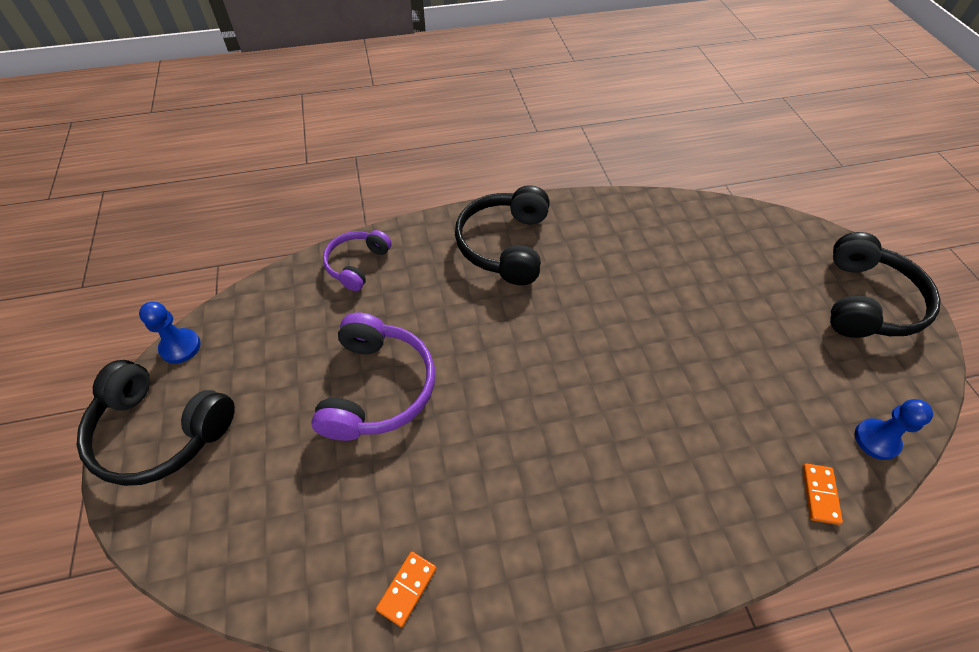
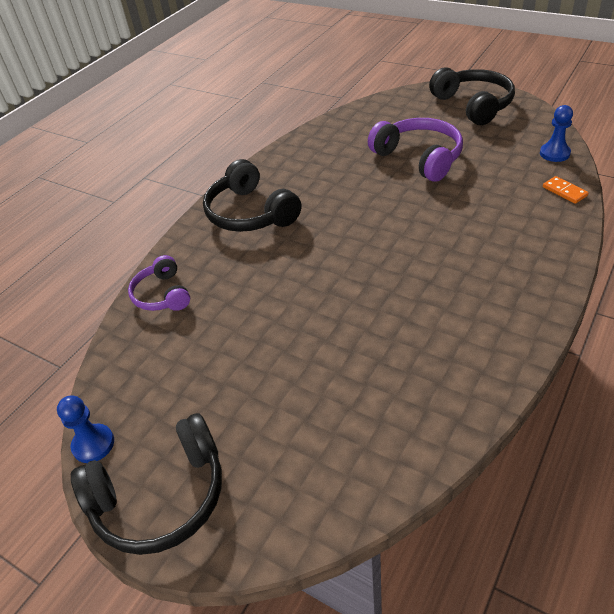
camera: 40 degrees left, 10 degrees down
(377, 388) = (282, 339): purple headphones -> purple headphones (419, 158)
(407, 589) = (452, 403): orange domino -> none

